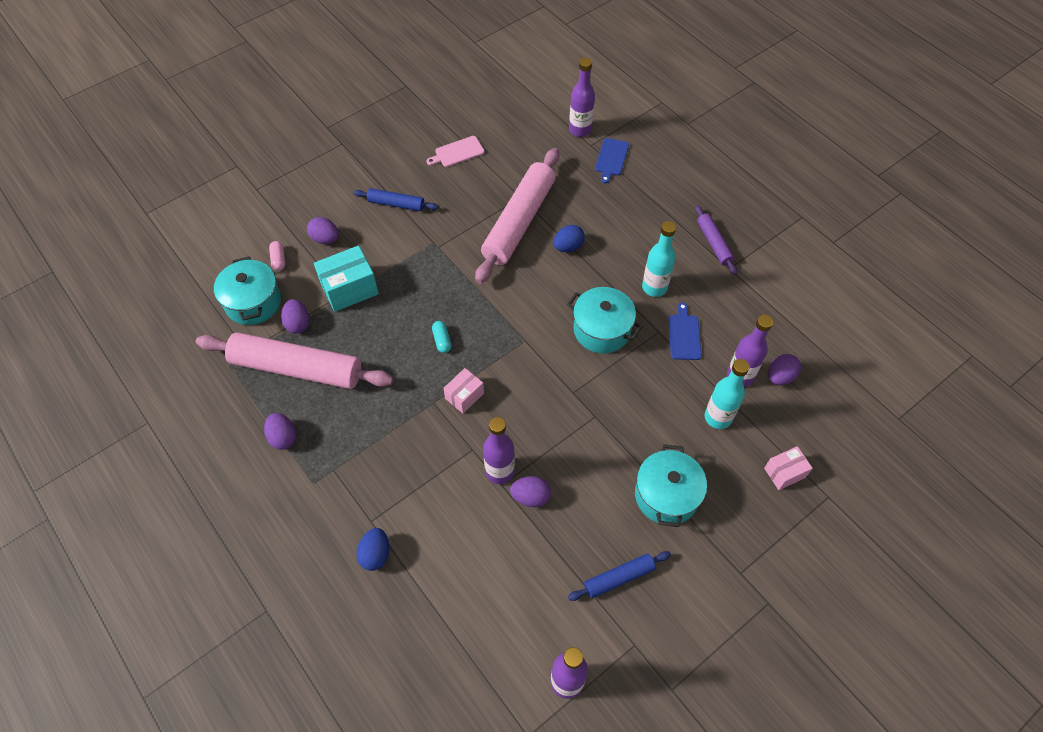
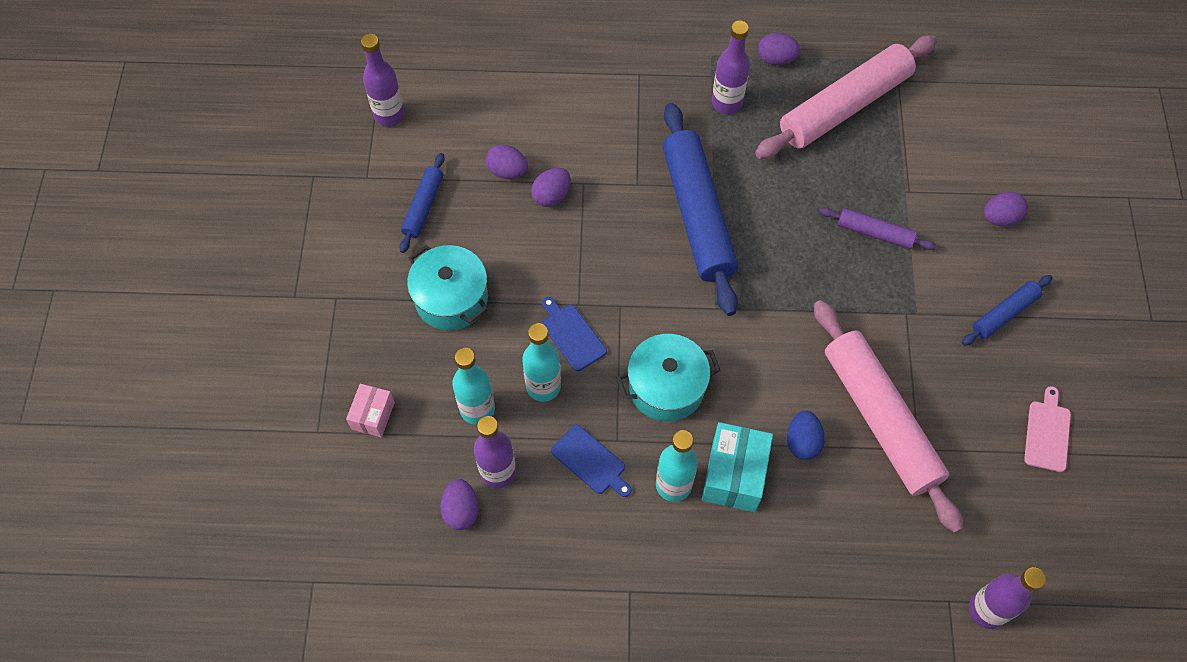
camera: 130 degrees right, 5 degrees up
(253, 302) = (957, 114): turquoise pot -> none
(279, 260) = (1000, 163): pink capsule -> none
(298, 323) = (899, 135): purple egg -> purple egg (507, 171)
(349, 289) = (910, 200): turquoise box -> turquoise box (734, 475)
(375, 554) = (607, 60): blue egg -> none
(442, 340) = (777, 237): turquoise capsule -> none
(464, 396) = (697, 214): pink box -> blue rolling pin
(500, 471) = (596, 190): purple bottle -> purple bottle (726, 103)
(611, 158) = (905, 606): blue cutting board -> blue cutting board (572, 335)
(667, 393) = (543, 386): none -> turquoise bottle
(714, 243) = (677, 607): purple rolling pin -> purple rolling pin (874, 233)

